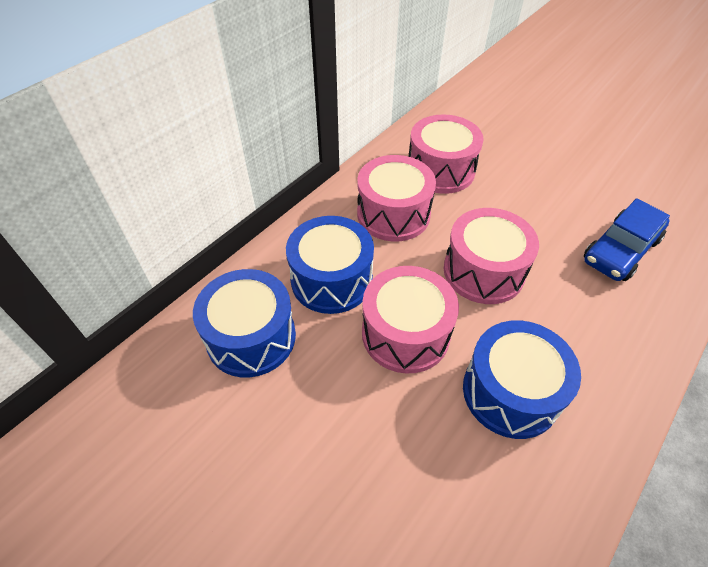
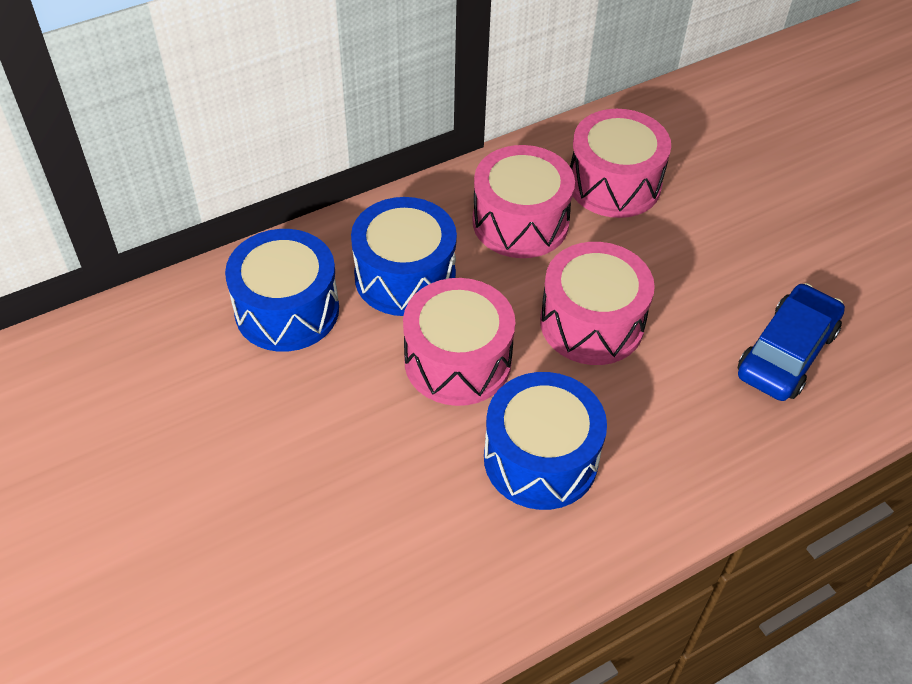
camera: 20 degrees right, 0 degrees up
(620, 250) = (786, 353): blue car -> blue car turned 150 degrees clockwise

